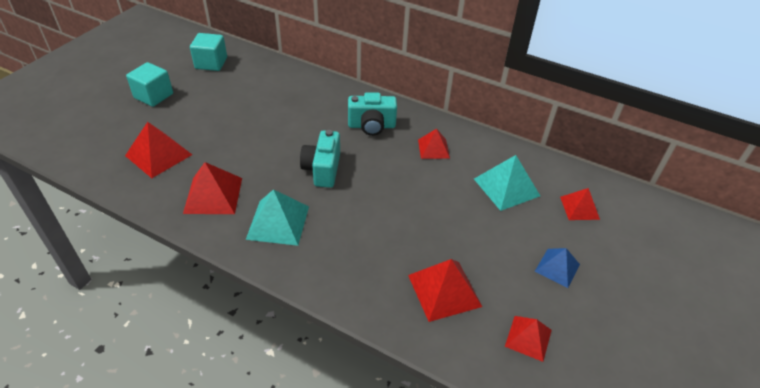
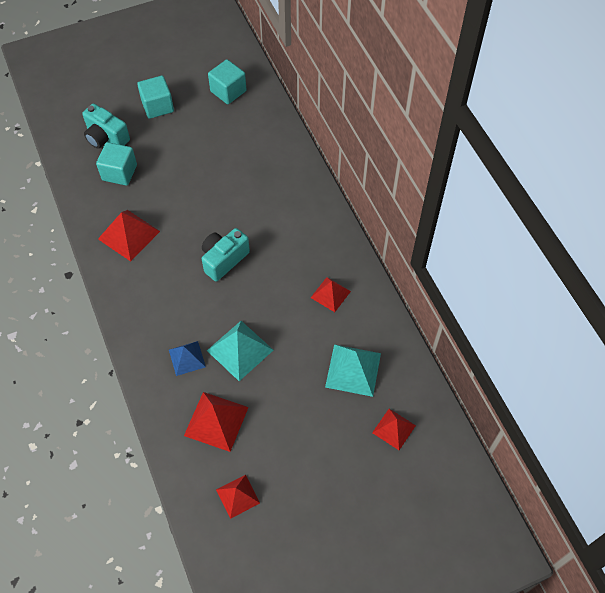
camera: 40 degrees right, 15 degrees up
(159, 155) = (119, 172): red pyramid -> turquoise cube
(278, 222) = (153, 288): turquoise pyramid -> turquoise pyramid (240, 350)
(371, 126) = (301, 239): turquoise camera -> turquoise camera (106, 137)
(557, 268) = (316, 463): blue pyramid -> blue pyramid (187, 358)

